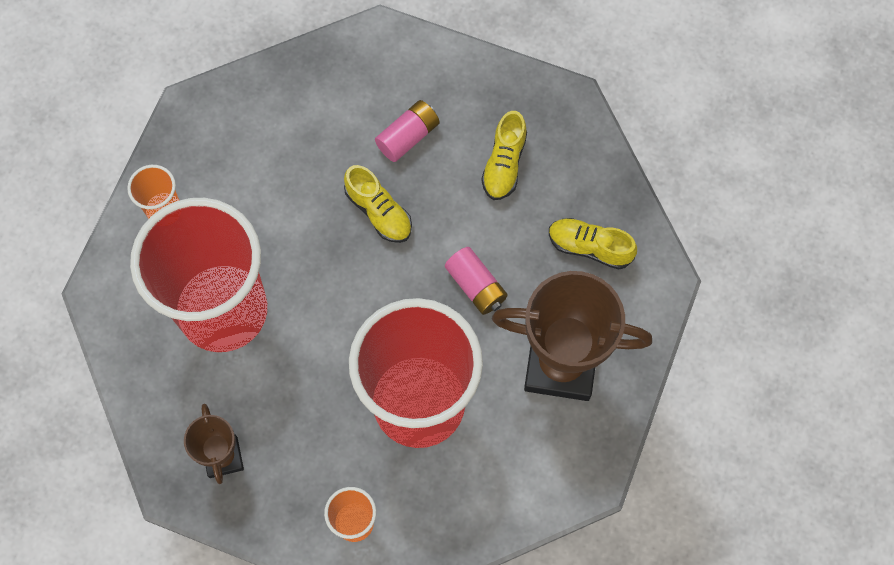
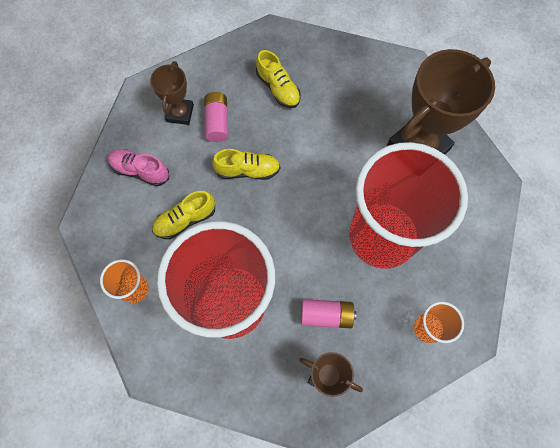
camera: 50 degrees left, 0 degrees up
(288, 110) = (140, 171): none -> pink shoe
(385, 92) = (180, 113): none -> brown trophy
(476, 286) = (336, 155): pink battery -> pink battery (326, 315)
(589, 247) = (362, 84): yellow shoe -> yellow shoe (185, 220)

